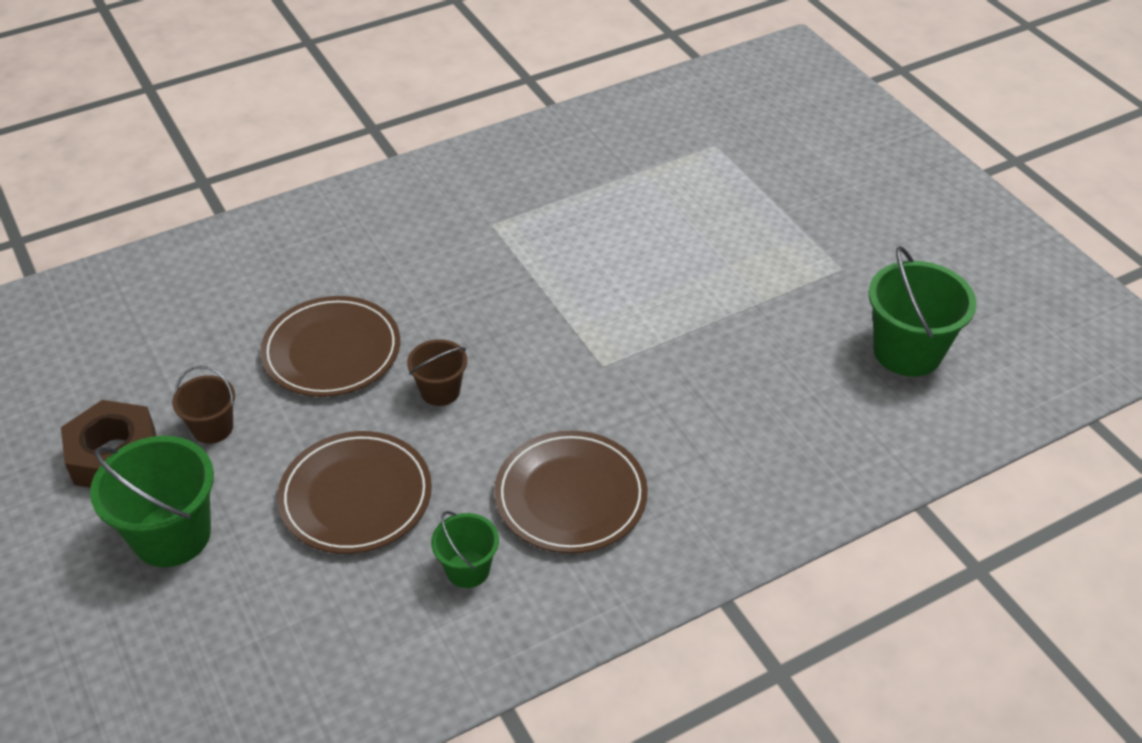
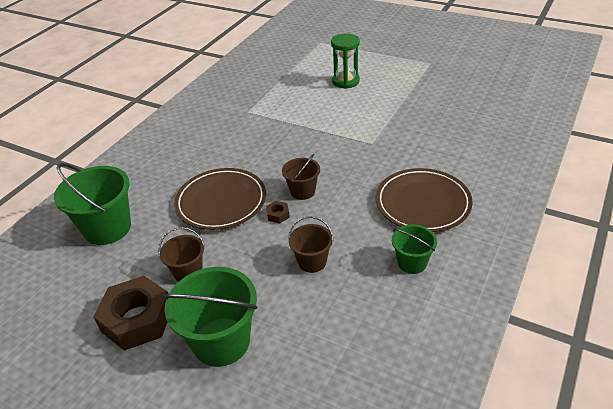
camera: 30 degrees left, 5 degrees down
(356, 496) = (312, 261): brown plate -> brown bucket
(379, 408) = (278, 215): none -> brown nut
(677, 239) = (345, 81): none -> green hourglass
(907, 351) = (494, 80): green bucket -> green bucket (107, 228)

